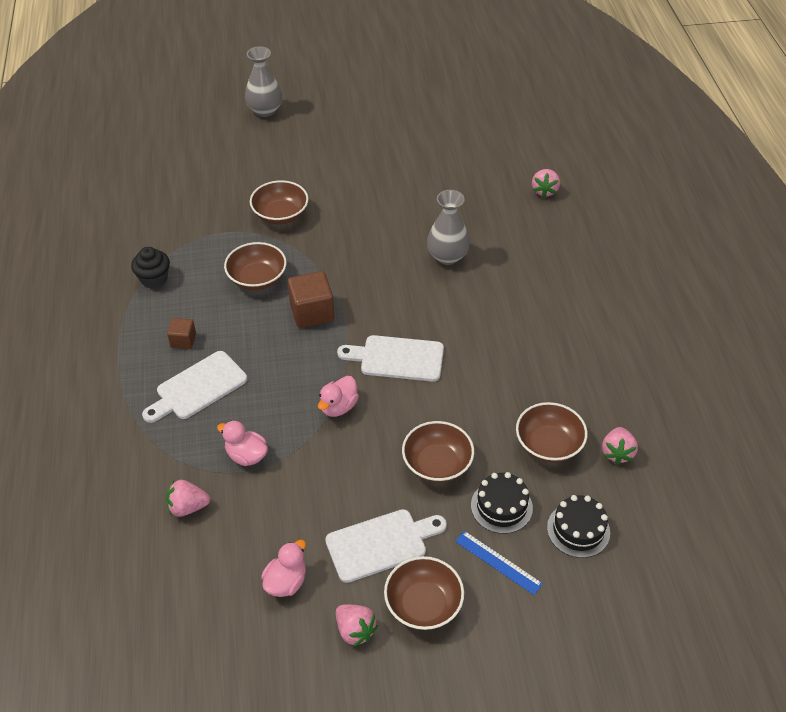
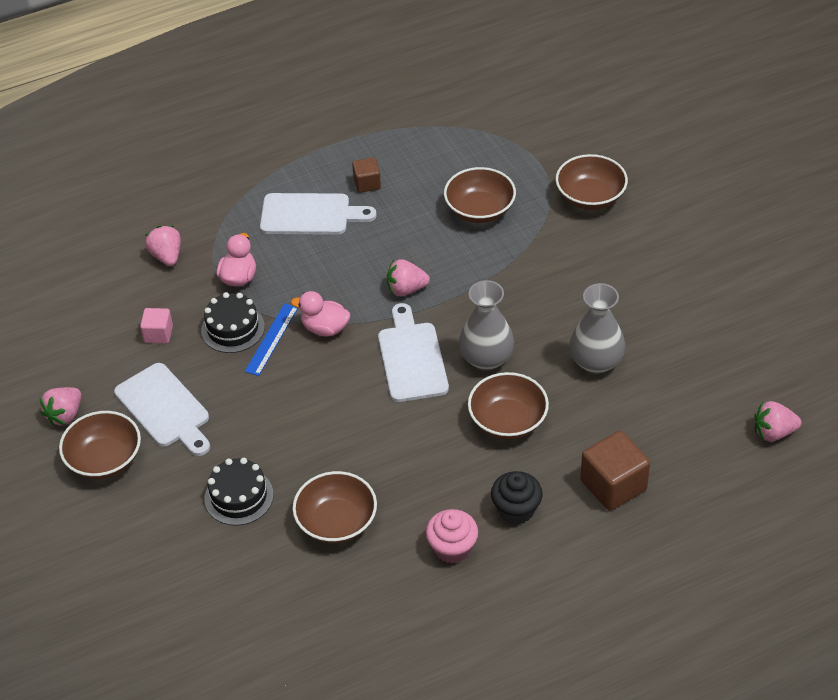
camera: 75 degrees right, 0 degrees up
(154, 279) = (442, 133): black cupcake -> black cupcake (516, 509)
(198, 387) = (310, 215): white cutting board -> white cutting board turned 150 degrees clockwise
(265, 110) = (768, 126): grey vase -> grey vase (486, 359)
(286, 532) = (158, 334): none -> pink cube
(286, 582) = (104, 350): pink duck -> none
(312, 313) = (449, 269): brown cube -> brown cube (613, 485)
(437, 464) = (277, 429): brown bowl -> brown bowl (508, 420)
(498, 562) = (169, 509): blue ruler -> blue ruler (272, 339)
(578, 530) = (228, 571): black cake -> black cake (233, 328)
(594, 379) = (452, 548): none -> pink cupcake
(617, 453) = (347, 590): pink strawberry -> pink strawberry (406, 289)

